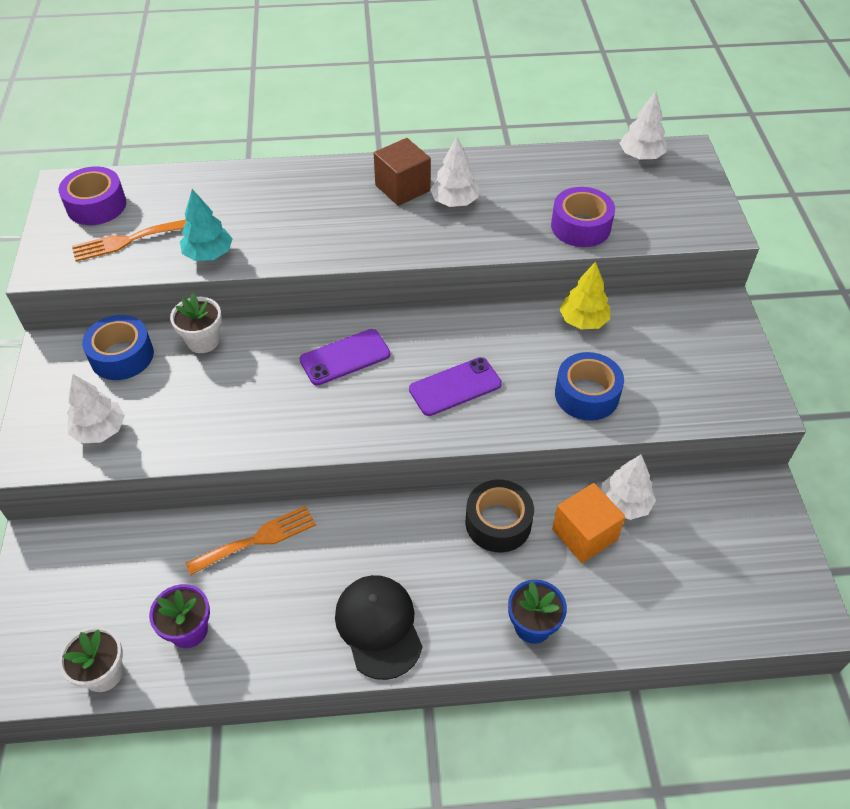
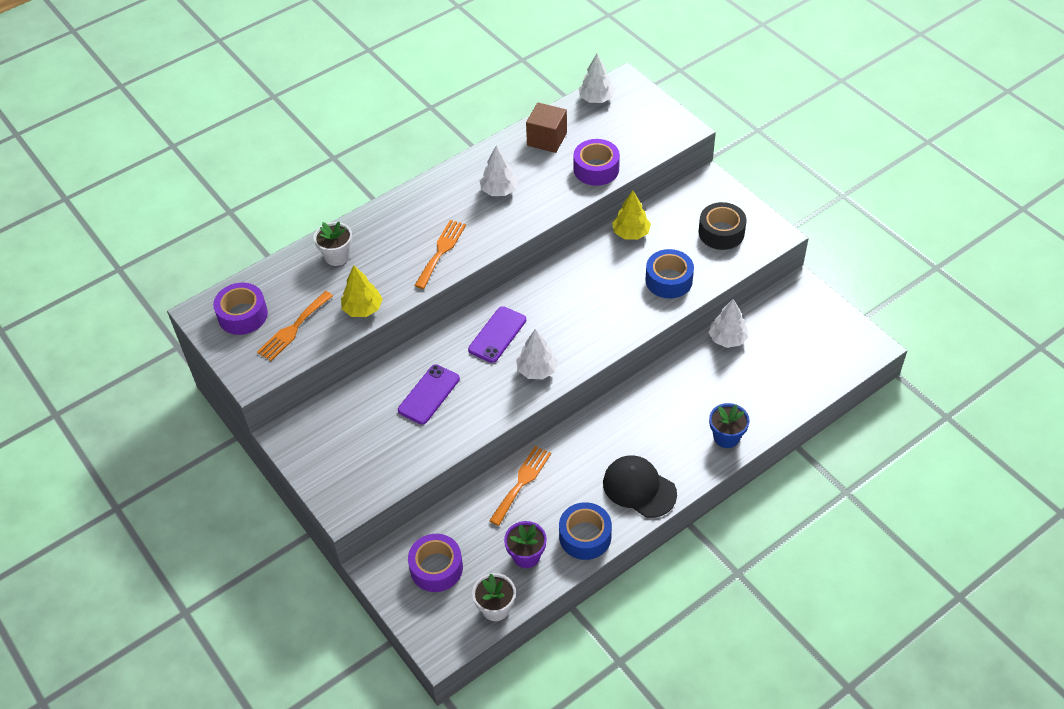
camera: 30 degrees left, 0 degrees up
(88, 583) = (436, 568): none -> purple tape
(100, 430) = (376, 466): white tree -> white tree (537, 370)
(122, 356) = (342, 412): blue tape -> blue tape (585, 536)
(203, 341) = (390, 373): white flower pot -> white flower pot (337, 256)
(209, 254) = (363, 309): turquoise tree -> yellow tree
(339, 234) = (441, 251): none -> orange fork
(402, 188) = (455, 197): brown cube -> brown cube (547, 139)
(455, 387) = (584, 317): purple phone -> purple phone (429, 394)
(498, 523) = (662, 391): black tape -> black tape (721, 232)
(584, 534) = (717, 370): orange cube -> none

